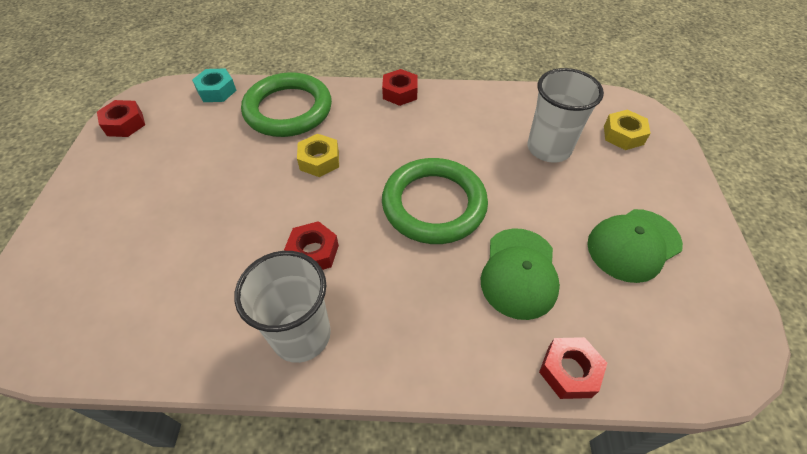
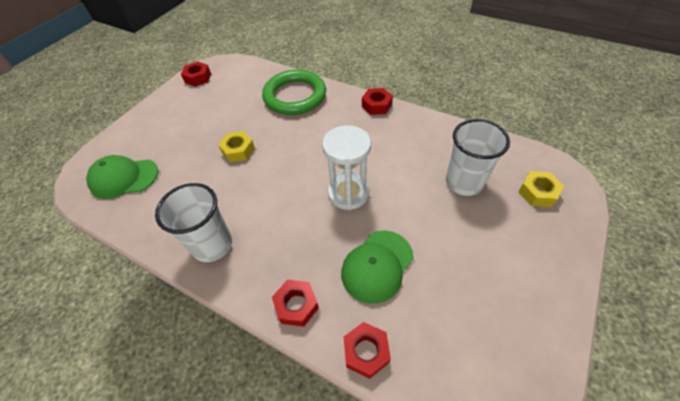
camera: 30 degrees right, 0 degrees up
(216, 91) = (260, 71): turquoise nut -> none
(313, 252) = (251, 196): red nut -> red nut (296, 305)
(319, 160) = (293, 136): yellow nut -> yellow nut (238, 150)
(434, 204) = (348, 193): green ring -> white hourglass
(633, 245) = (484, 283): green cap -> green cap (124, 178)

